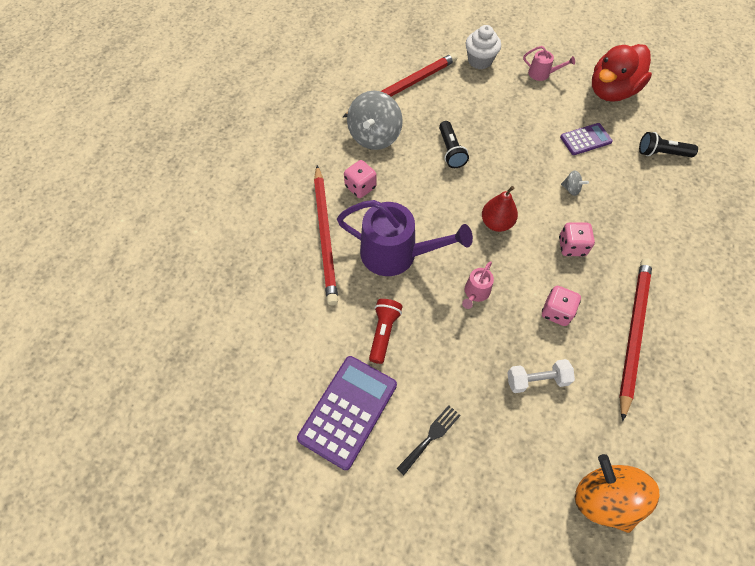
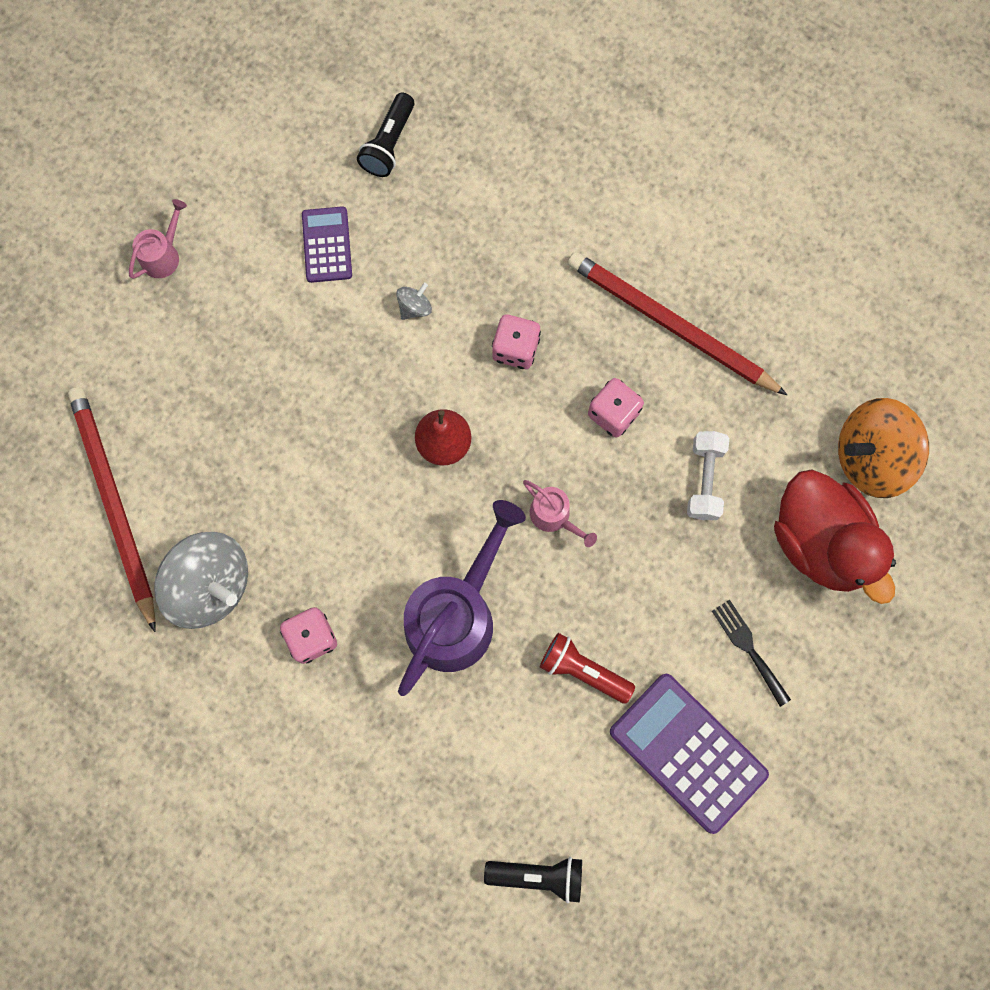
camera: 75 degrees left, 15 degrees up
(325, 235) = (390, 719): red pencil -> none
(450, 151) = (283, 467): black flashlight -> black flashlight (538, 875)
(480, 61) = (96, 349): white cupcake -> none
(611, 91) = (240, 160): red duck -> red duck (820, 542)

